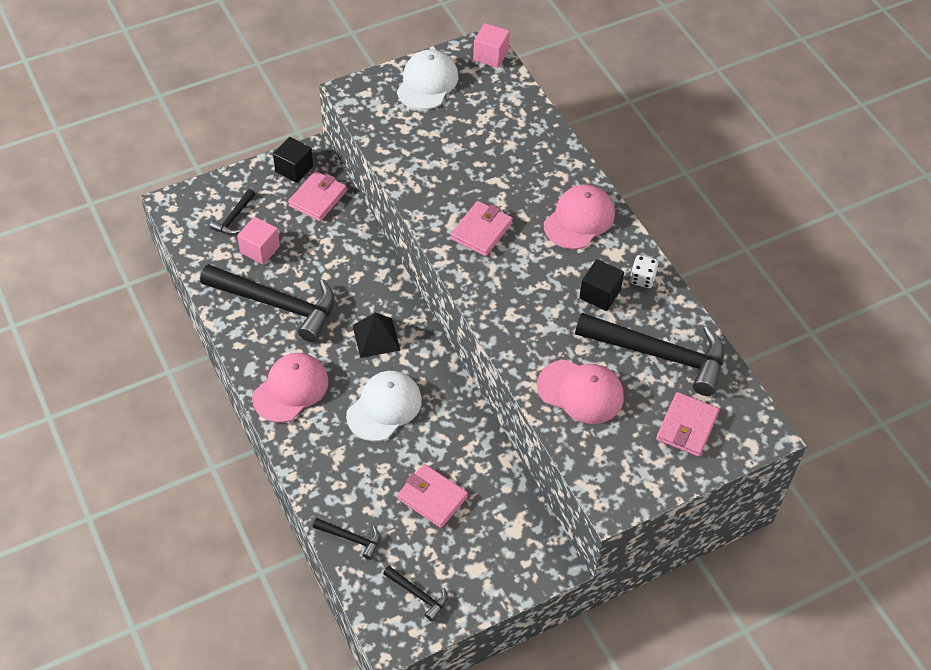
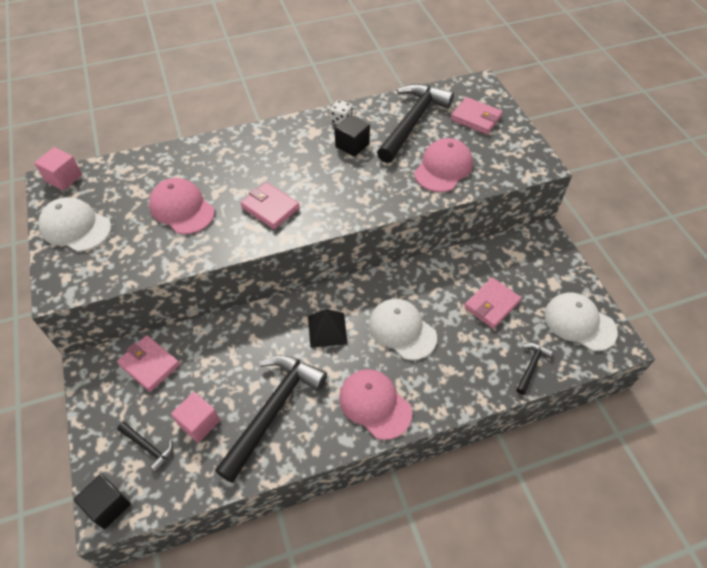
camera: 80 degrees left, 0 degrees up
(294, 169) = (102, 384): black cube -> black cube (108, 506)
(418, 595) = (579, 323): black hammer -> white cap
(579, 219) = (274, 146): pink cap -> pink cap (182, 208)

